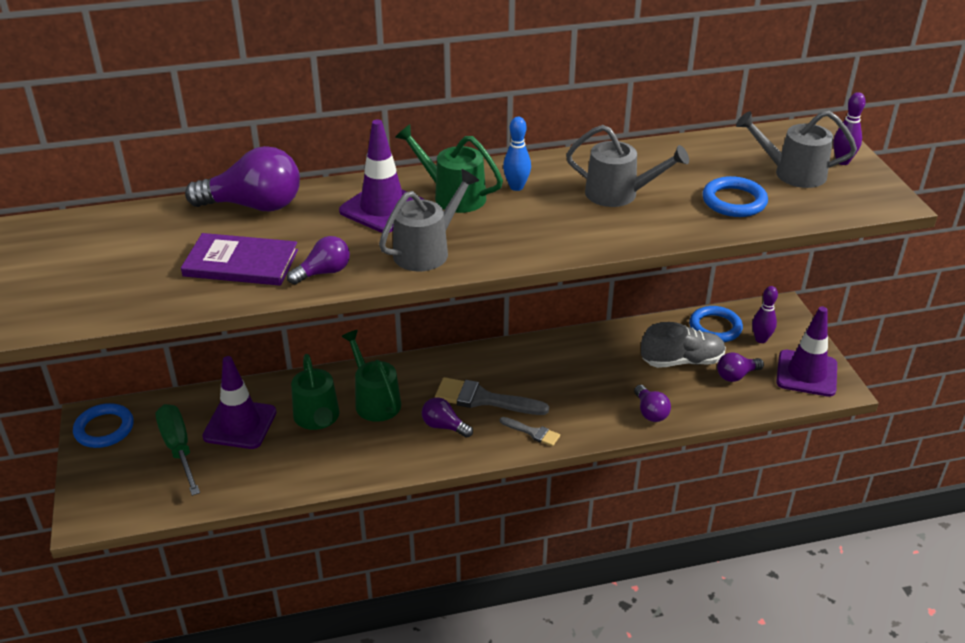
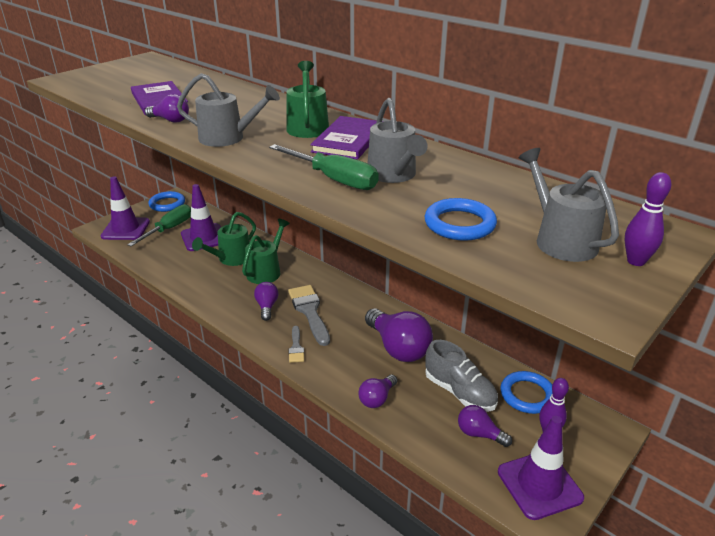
camera: 55 degrees right, 5 degrees down
(254, 206) = (224, 87): purple light bulb -> purple light bulb (398, 348)
(383, 208) = (264, 114): purple traffic cone -> purple traffic cone (125, 229)
(516, 187) = (348, 140): blue bowling pin -> purple book
(596, 225) = (334, 179): none -> green screwdriver

